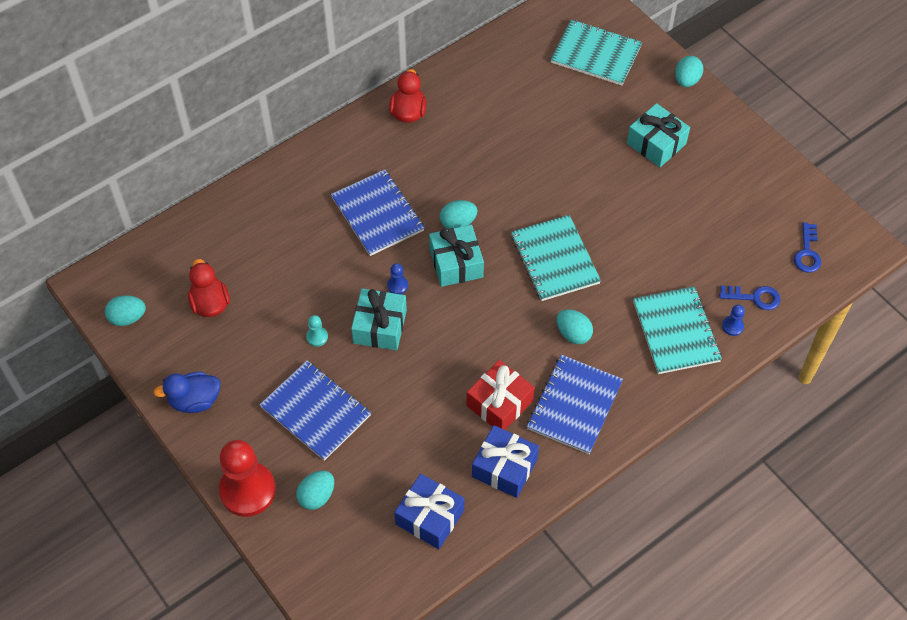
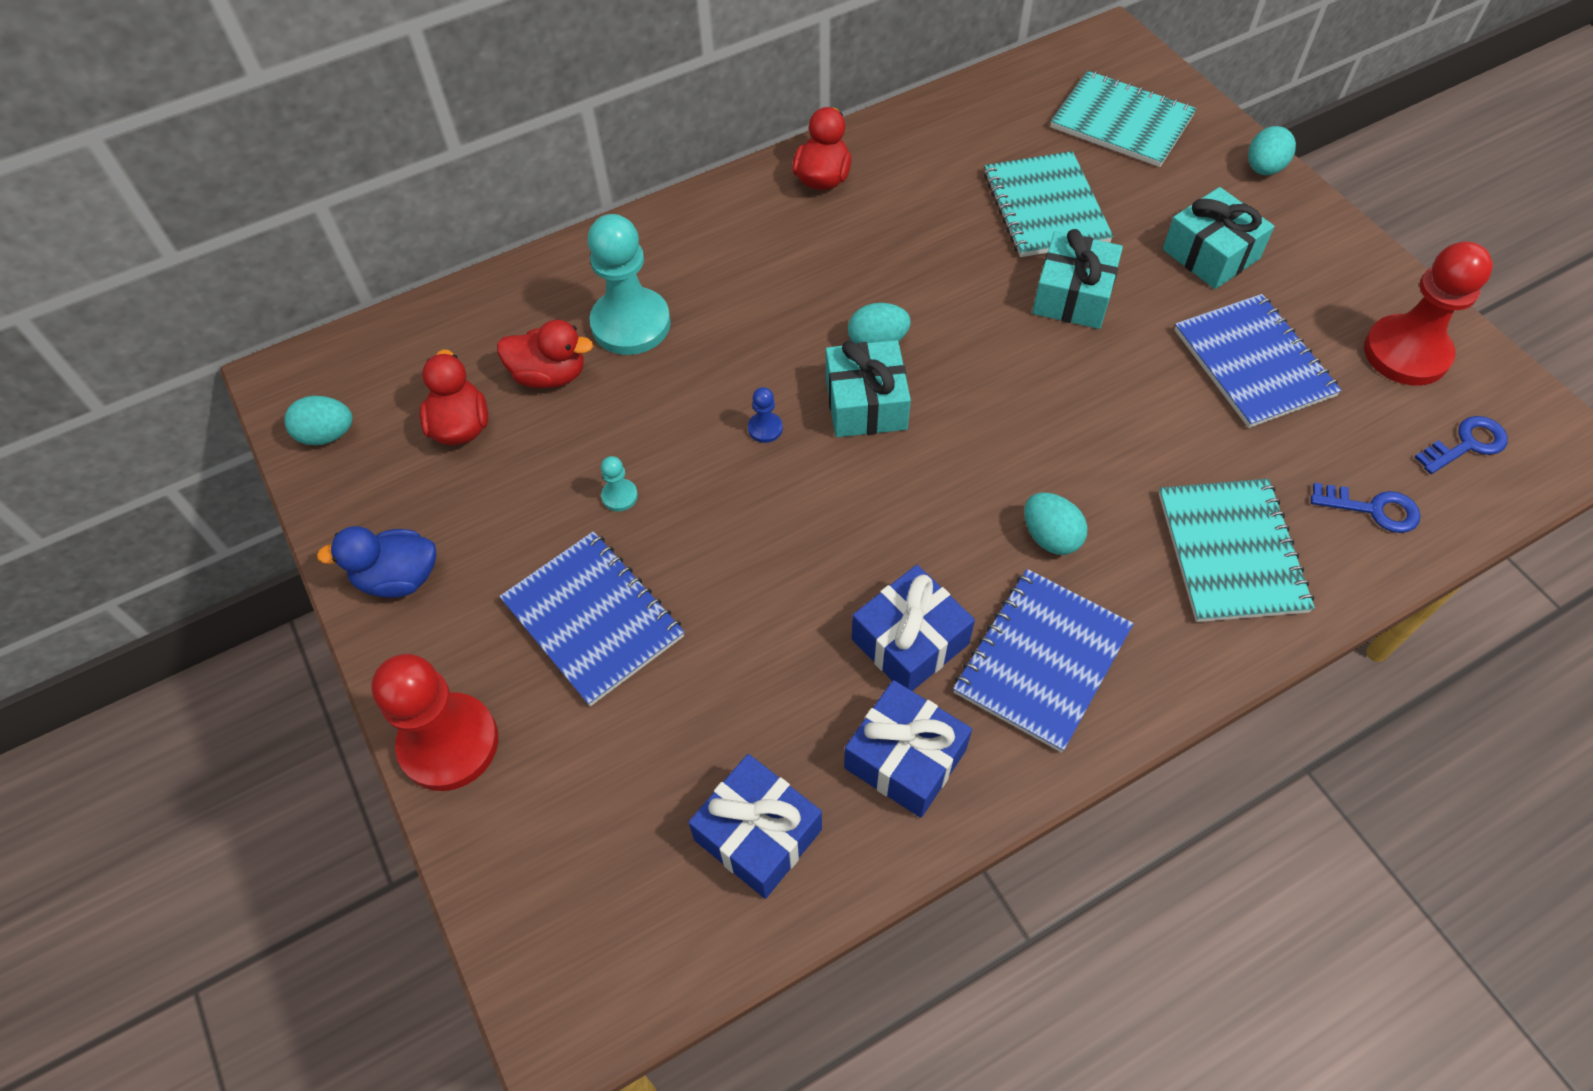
camera: 10 degrees right, 0 degrees up
(258, 265) = (550, 375): none -> red duck
(302, 226) = (631, 324): none -> turquoise pawn
(317, 496) = (565, 769): turquoise egg -> none
(377, 214) = (751, 317): blue notebook -> blue notebook (1253, 363)
(379, 327) = (725, 490): turquoise gift -> turquoise gift (1072, 296)
(499, 403) = (910, 641): red gift -> blue gift
(555, 259) = (1030, 413): turquoise notebook -> turquoise notebook (1045, 207)
(732, 326) = (1333, 554): blue pawn -> none
(773, 198) = (1406, 353): none -> red pawn
(807, 252) = (1466, 444): blue key -> blue key turned 135 degrees counterclockwise

